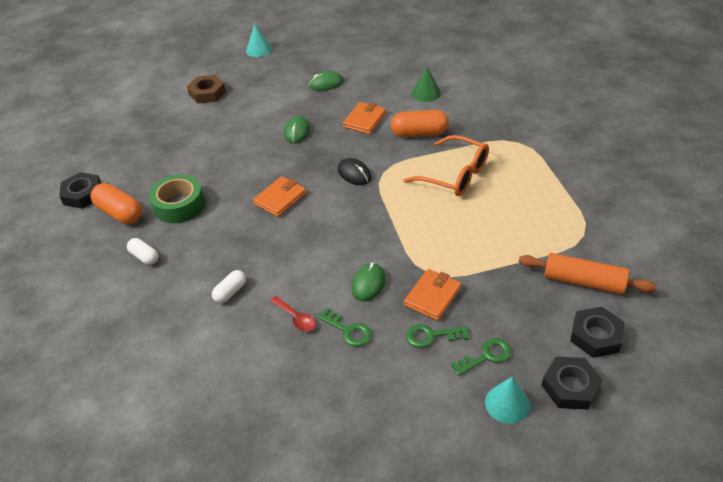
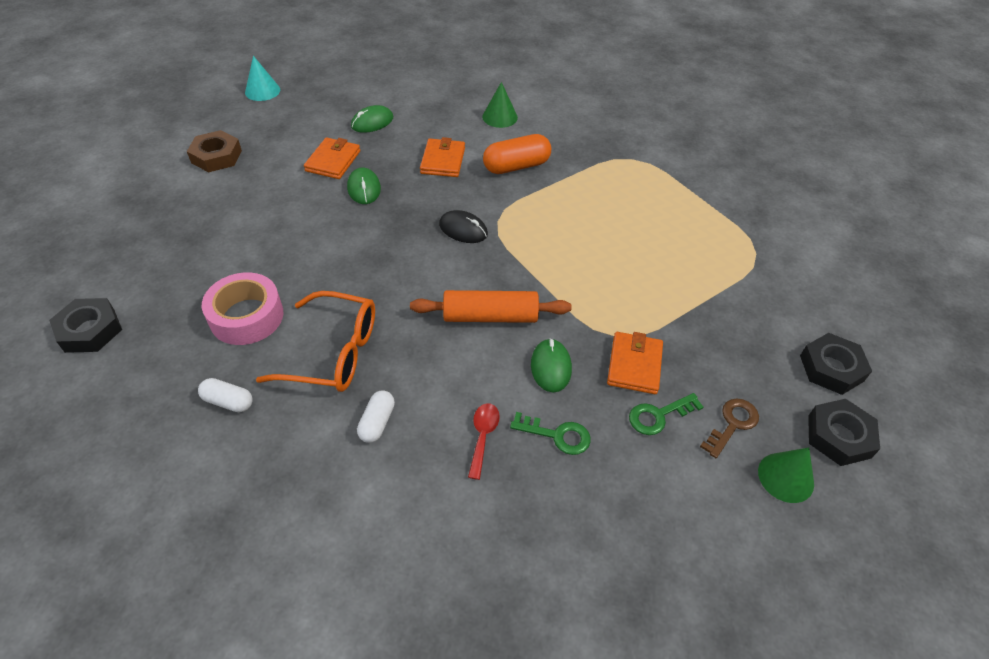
camera: 25 degrees left, 5 degrees up
(120, 213) = (161, 346): orange capsule -> none
(179, 205) = (246, 316): green tape -> pink tape
(280, 199) = (384, 280): orange wallet -> orange wallet (333, 161)
(296, 318) = (483, 436): red spoon -> red spoon turned 105 degrees counterclockwise
(455, 175) = (583, 210): orange glasses -> orange glasses (334, 353)
(486, 356) = (732, 424): green key -> brown key
(507, 403) = (785, 477): turquoise cone -> green cone
(583, 282) = (785, 307): orange rolling pin -> orange rolling pin (490, 316)

